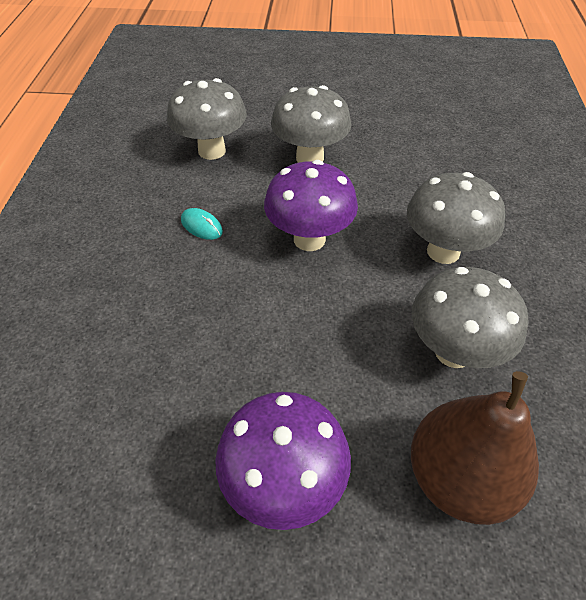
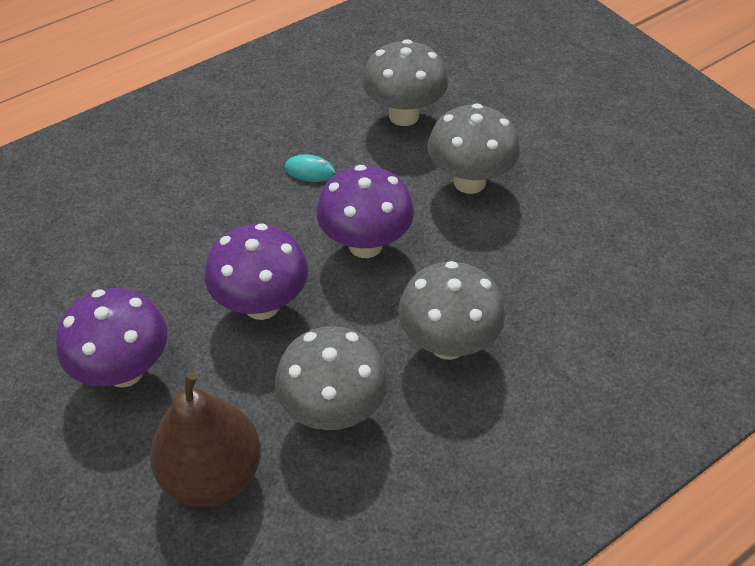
camera: 50 degrees right, 0 degrees up
(201, 226) = (310, 171): turquoise mouse -> turquoise mouse turned 75 degrees counterclockwise
(306, 334) = (262, 305): none -> purple mushroom

